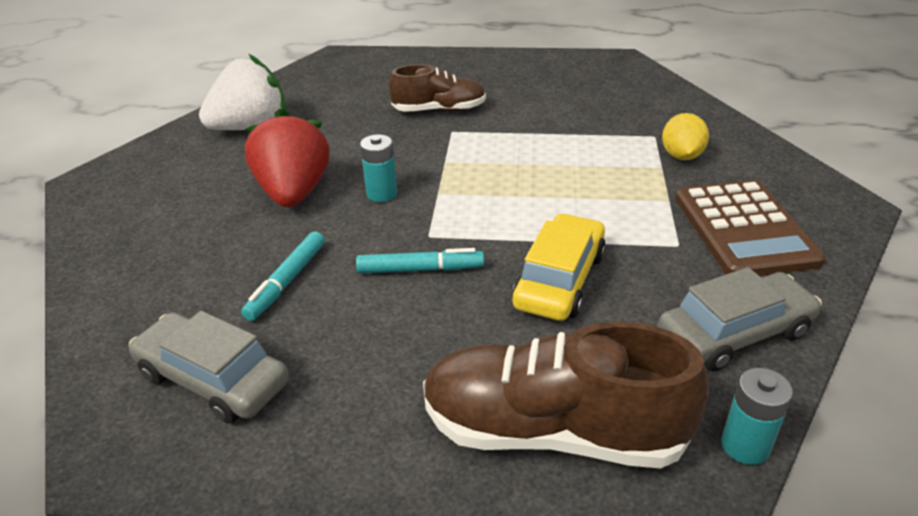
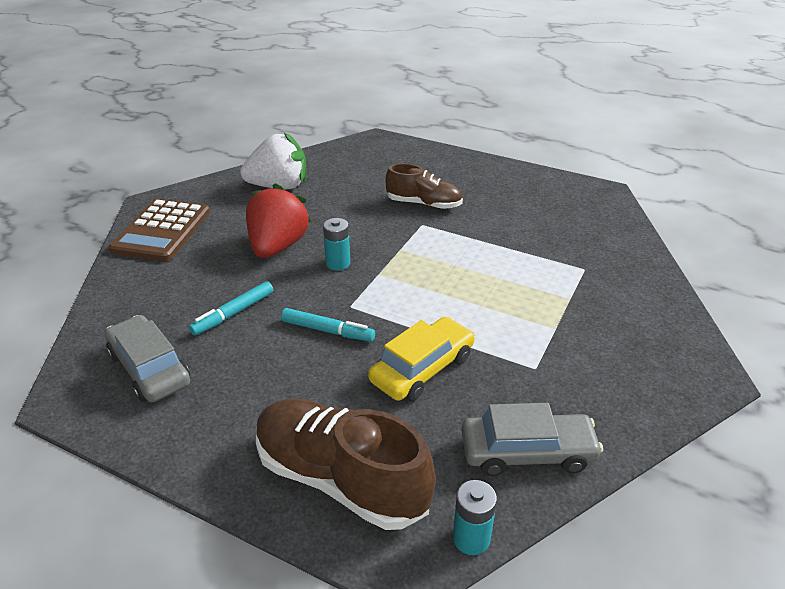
camera: 20 degrees right, 0 degrees up
(681, 156) = (594, 292): yellow lemon -> none
(744, 229) = (600, 370): brown calculator -> brown calculator (162, 231)

